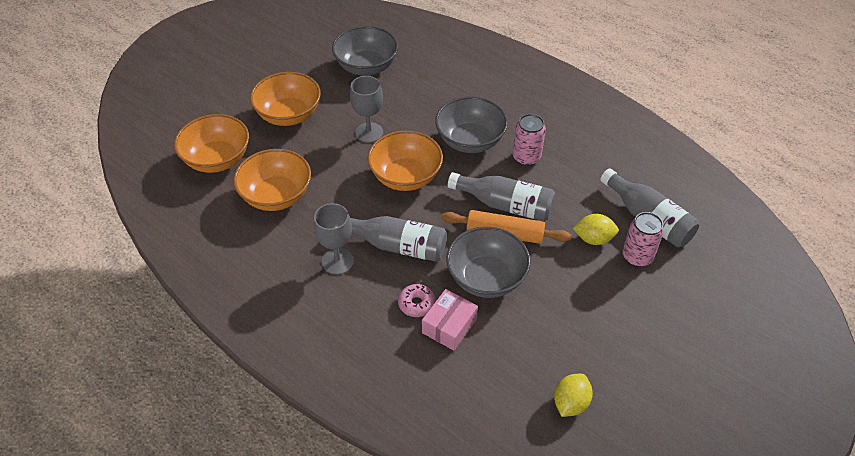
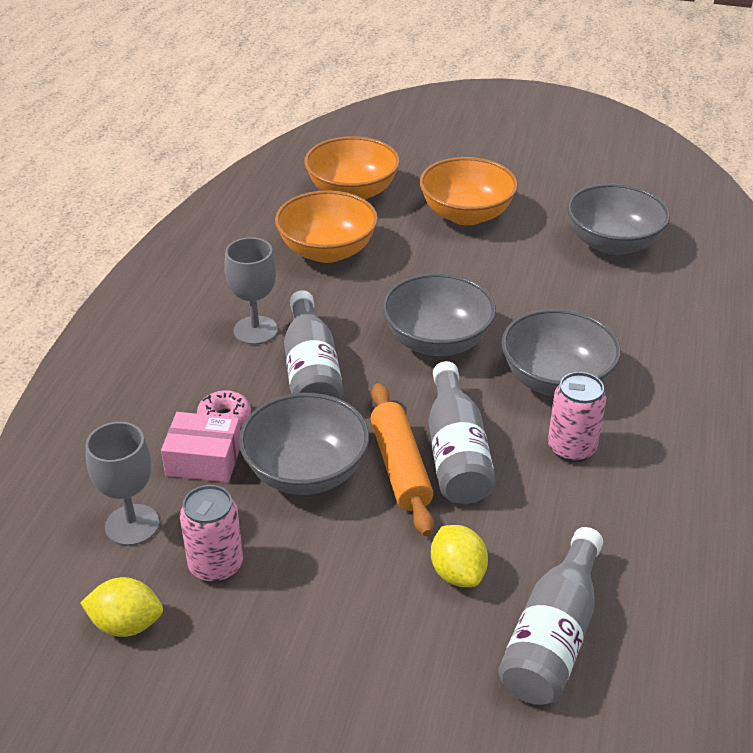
camera: 65 degrees right, 10 degrees down
(369, 132) = (491, 285): grey goblet -> grey goblet (132, 525)
(405, 177) = (437, 341): orange bowl -> grey bowl
(637, 256) = (456, 640): pink can -> pink can (216, 566)

